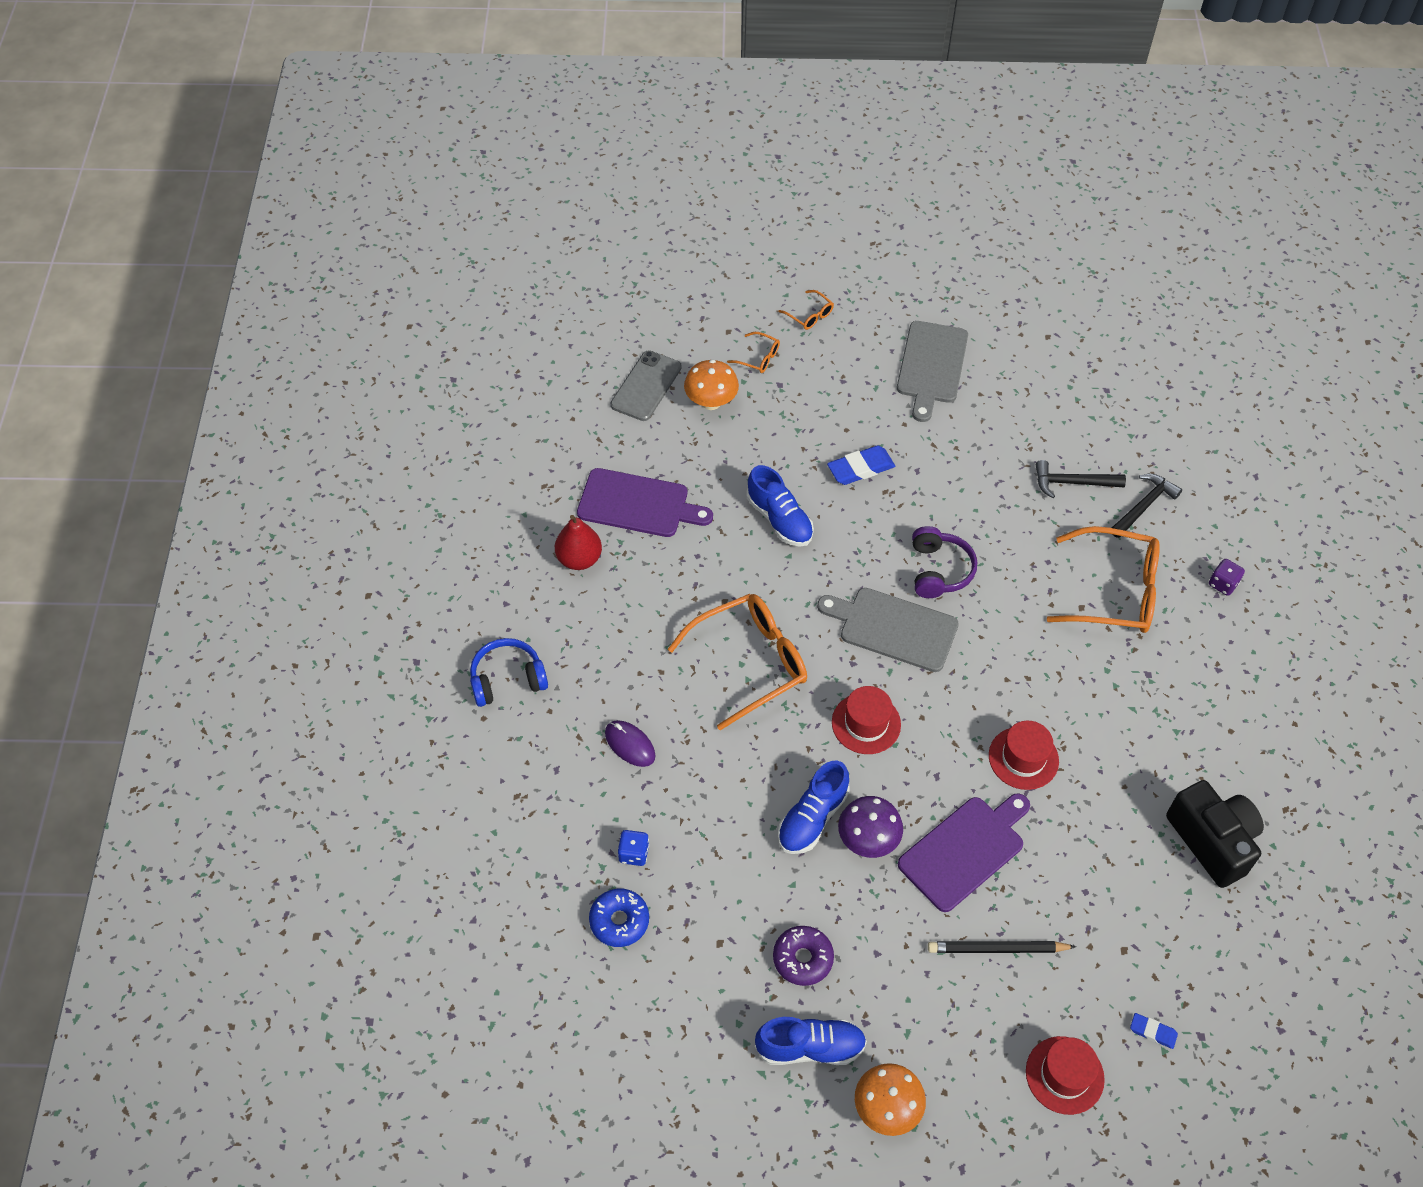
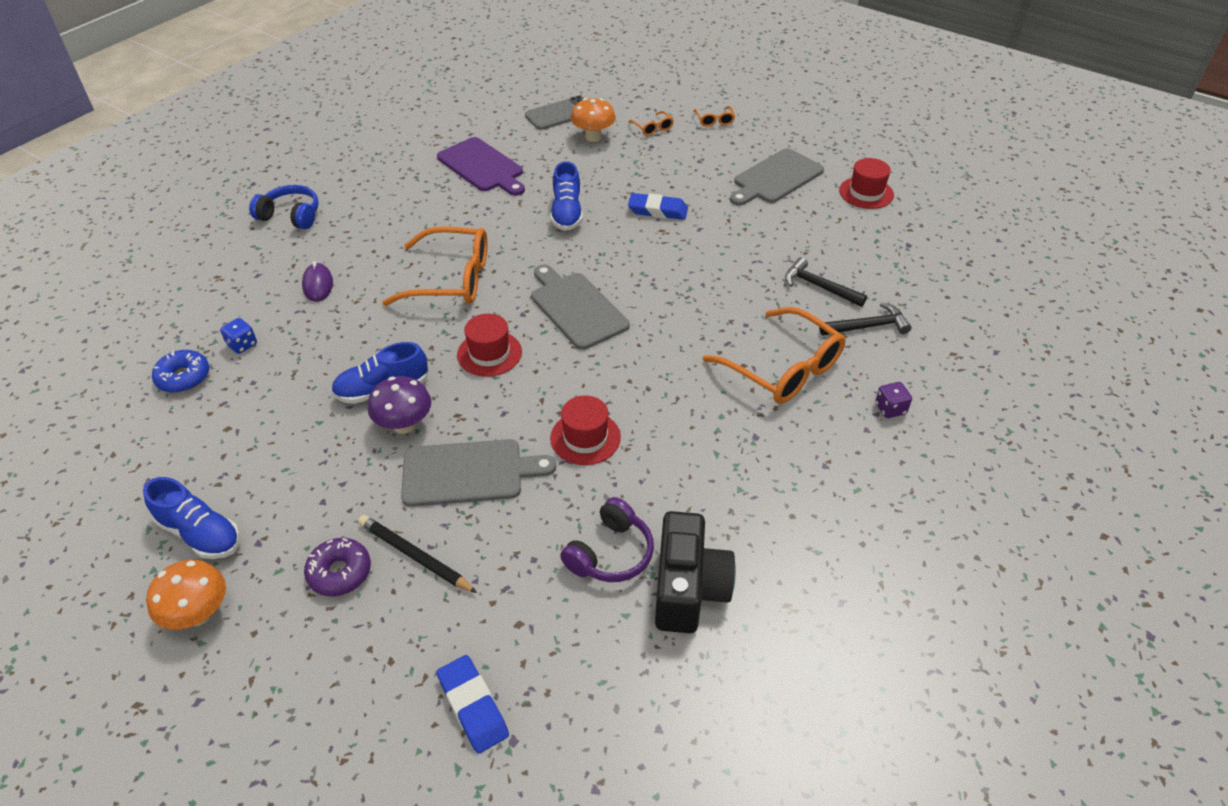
camera: 35 degrees right, 10 degrees down
(579, 559) = (411, 177): red pear -> none
(802, 959) = (267, 472): purple donut -> purple donut (340, 572)
(938, 570) = (650, 291): purple headphones -> purple headphones (610, 553)
(965, 850) = (469, 473): purple cutting board -> grey cutting board
(1064, 1075) = (360, 688): red hat -> red hat (866, 193)
(1152, 1032) = (473, 706): blue eraser -> blue eraser, size x1.75

